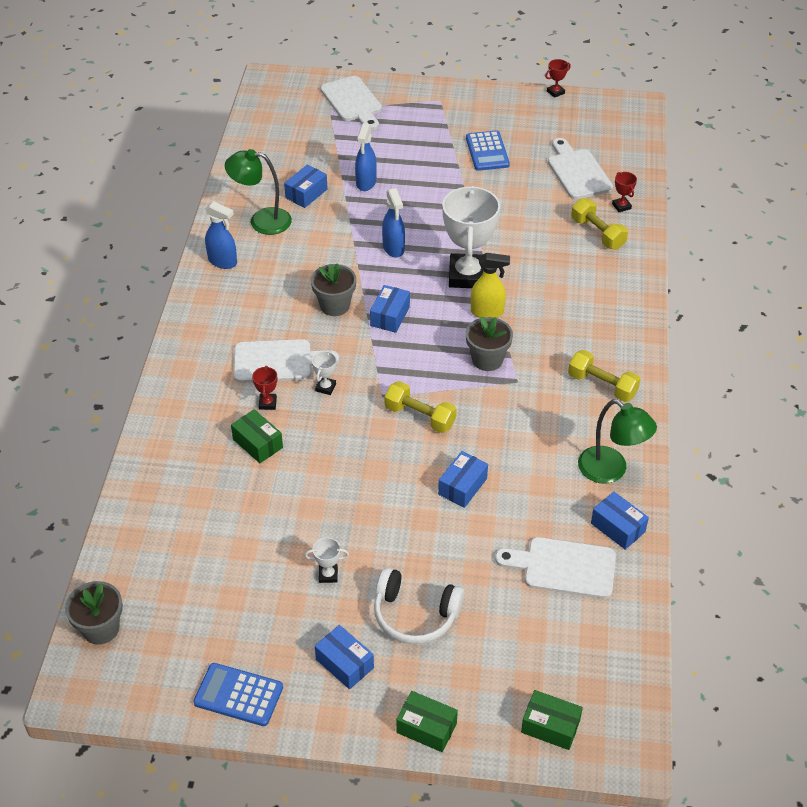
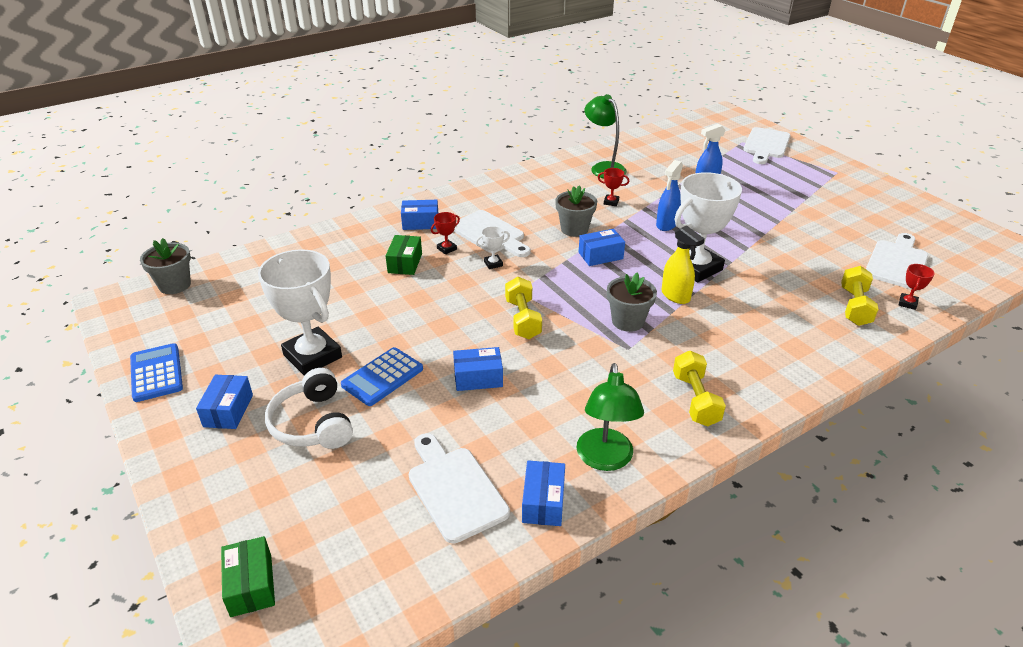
camera: 50 degrees right, 10 degrees down
(223, 262) = (546, 173): blue spray bottle -> none
(306, 193) = (655, 170): blue box -> blue box (420, 223)
(328, 575) = (312, 356): white trophy -> white trophy, size x2.44
(426, 728) = (191, 495): green box -> none
(487, 151) = (831, 214): blue calculator -> blue calculator (382, 377)
(555, 92) = (952, 211): red trophy -> red trophy (611, 202)

